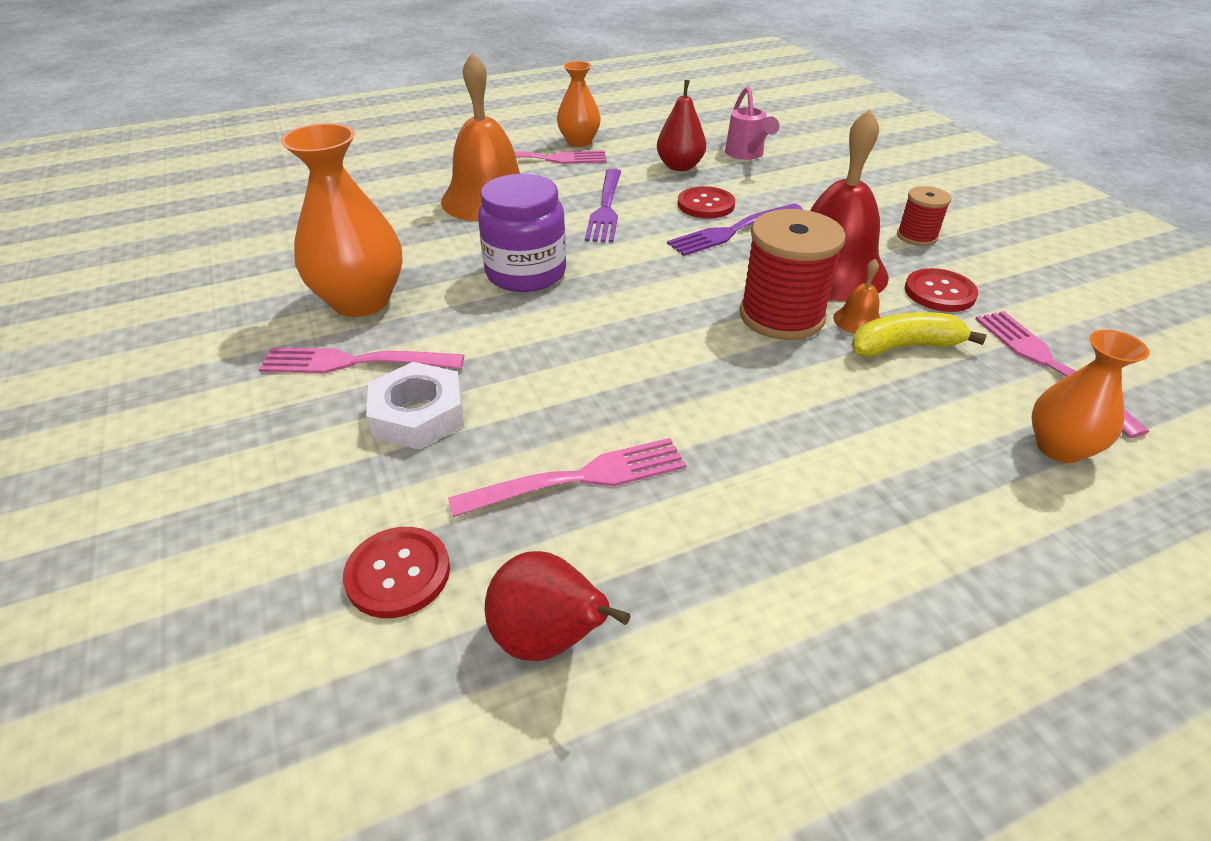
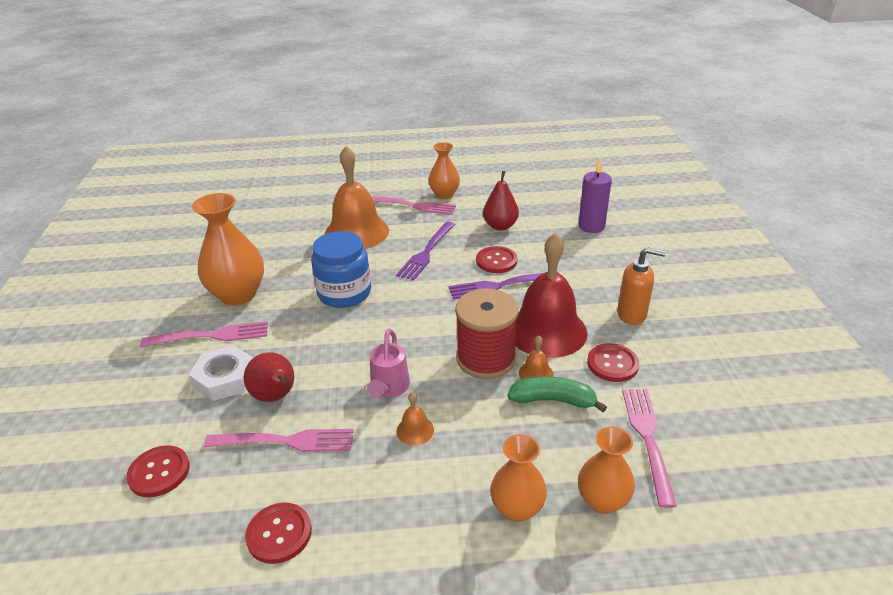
camera: 20 degrees right, 5 degrees down
(354, 362) = (211, 336): pink fork -> pink fork turned 150 degrees clockwise
(526, 273) = (344, 293): purple jar -> blue jar
(548, 638) = (209, 531): red pear -> red pear (275, 396)
(664, 609) = (279, 534): none -> red button
(746, 155) = (556, 223): pink watering can -> pink watering can (388, 389)
(756, 421) = (415, 430): none -> orange bell
(792, 152) = (591, 226): none -> purple candle
(904, 346) = (553, 400): yellow banana -> green banana
(917, 236) = (632, 315): red spool -> orange soap dispenser
(967, 484) = (517, 508): none -> orange vase

